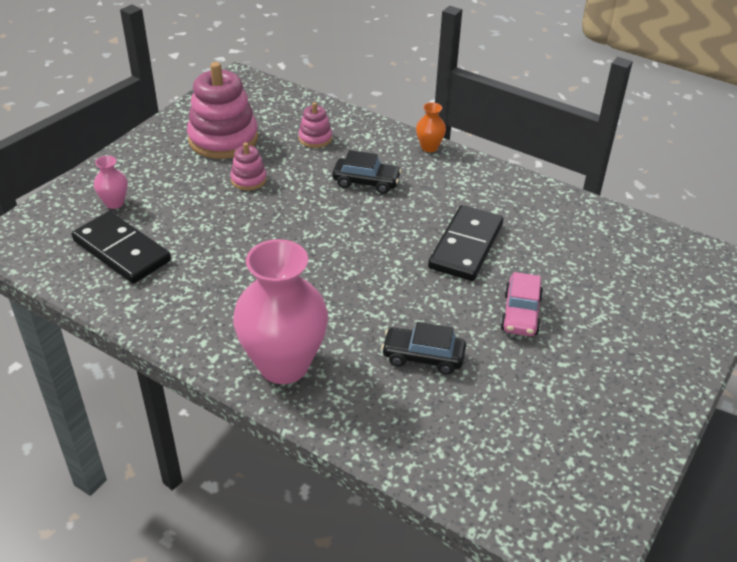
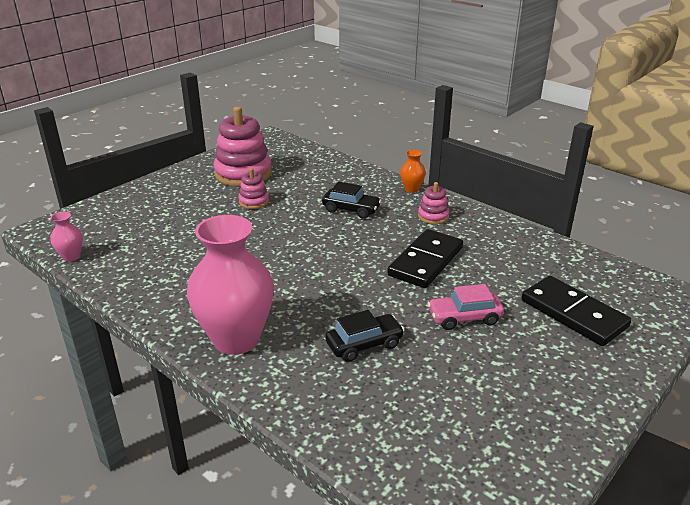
camera: 10 degrees right, 10 degrees down
(114, 203) = (140, 210): pink vase -> pink vase (71, 256)
(122, 251) = (132, 243): black domino -> black domino (573, 313)
(315, 138) = (317, 177): pink stacking toy -> pink stacking toy (433, 216)
(423, 357) = (364, 344): black car -> black car turned 135 degrees clockwise
(521, 314) = (464, 318): pink car -> pink car turned 60 degrees clockwise

